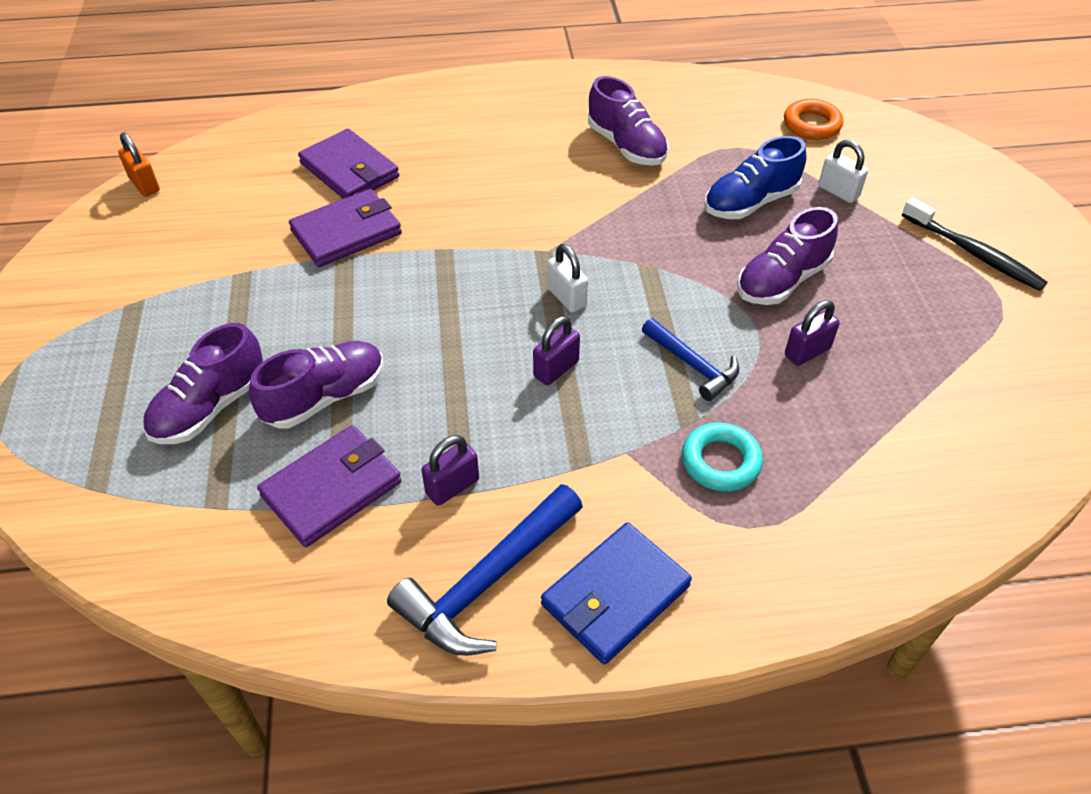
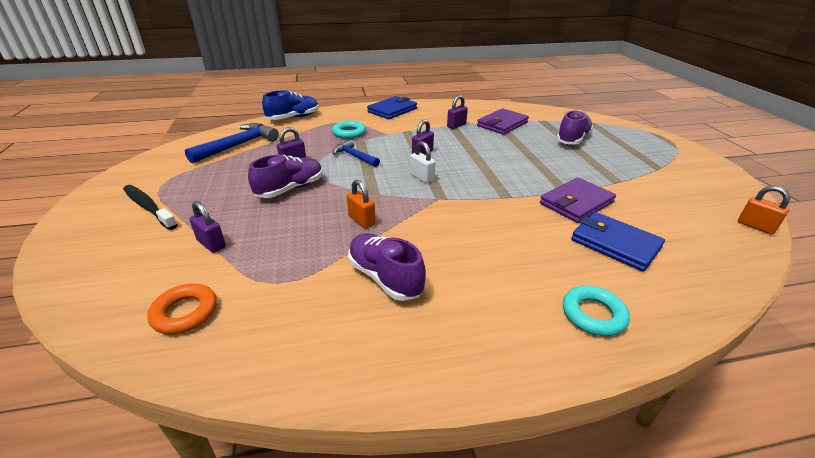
camera: 175 degrees right, 15 degrees down
(325, 397) = (525, 143): purple shoe -> none
(350, 170) = (615, 244): purple wallet -> blue wallet
(434, 107) = (593, 315): none -> turquoise ring
(487, 581) = (435, 111): blue hammer -> blue hammer (238, 145)
(660, 217) = (361, 220): none -> orange padlock
(750, 202) = (289, 233): blue shoe -> blue shoe (293, 118)
(838, 192) = (211, 244): white padlock -> purple padlock

